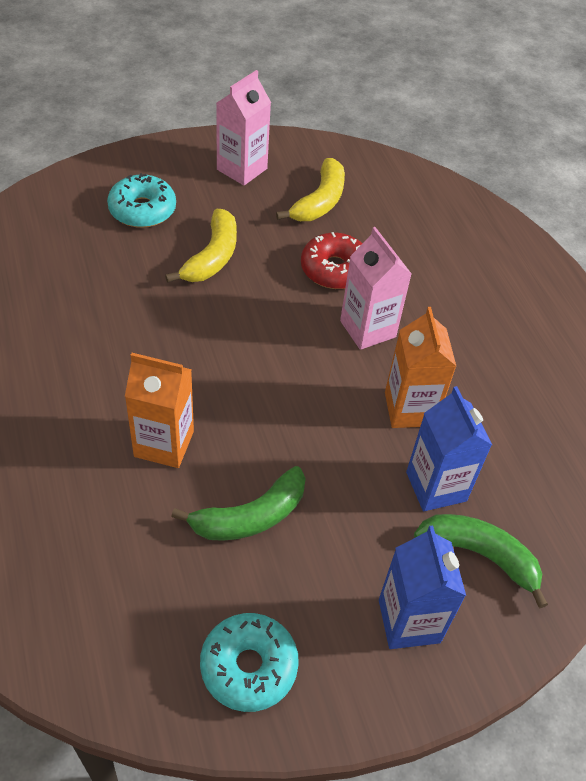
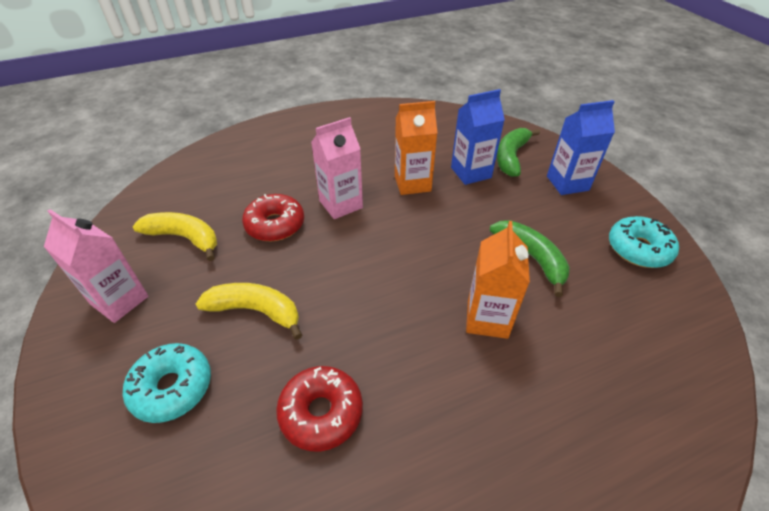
camera: 90 degrees left, 5 degrees down
(93, 300) = (321, 412): none -> red donut

